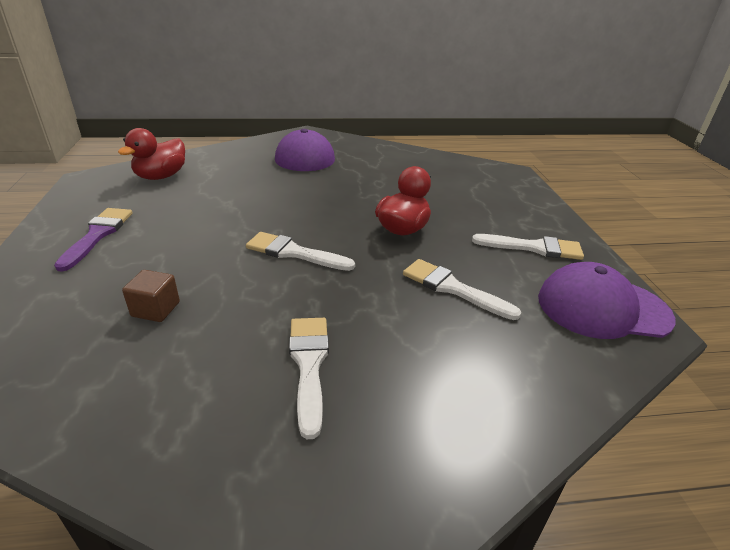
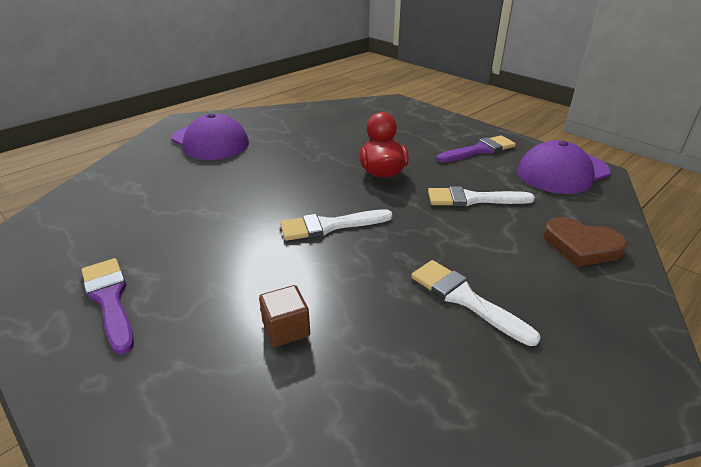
camera: 35 degrees left, 0 degrees up
(161, 176) = (87, 214): red duck -> none
(500, 387) = (581, 246): none -> brown heart
(534, 248) = (479, 150): white brush -> purple brush

